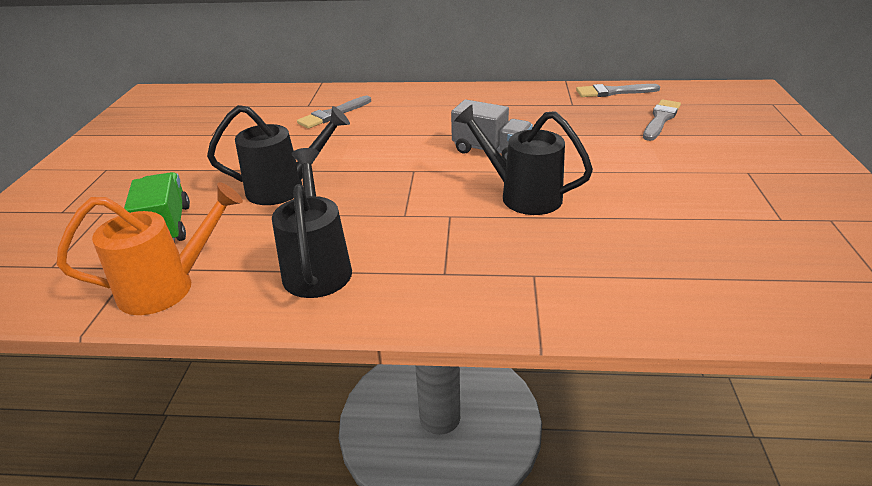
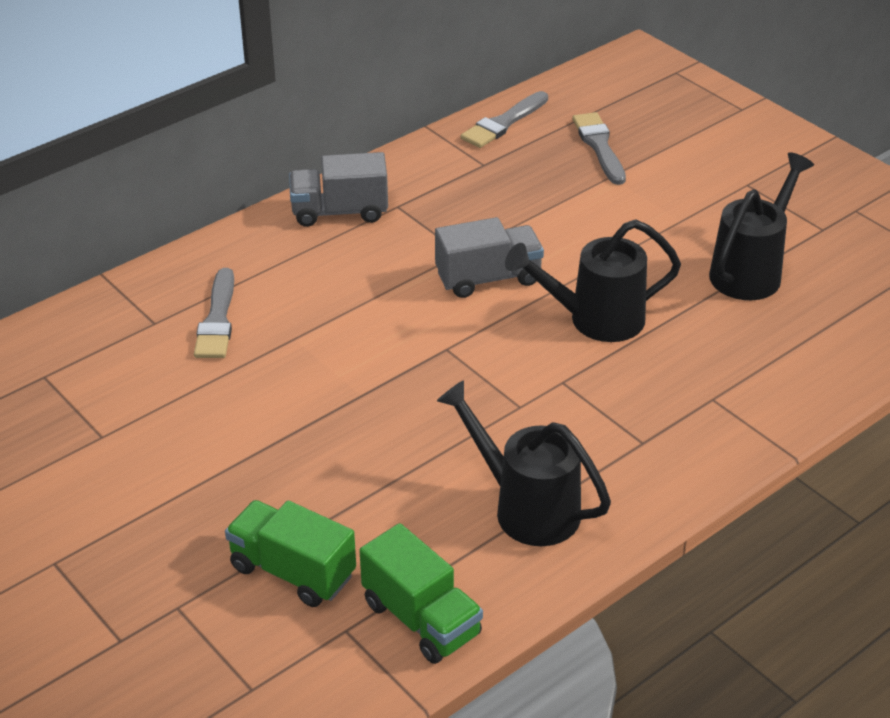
camera: 45 degrees left, 5 degrees up
(168, 287) = (421, 619): orange watering can -> green truck
(284, 188) = (343, 451): black watering can -> black watering can (751, 271)
(461, 97) = (339, 212): none -> grey truck

